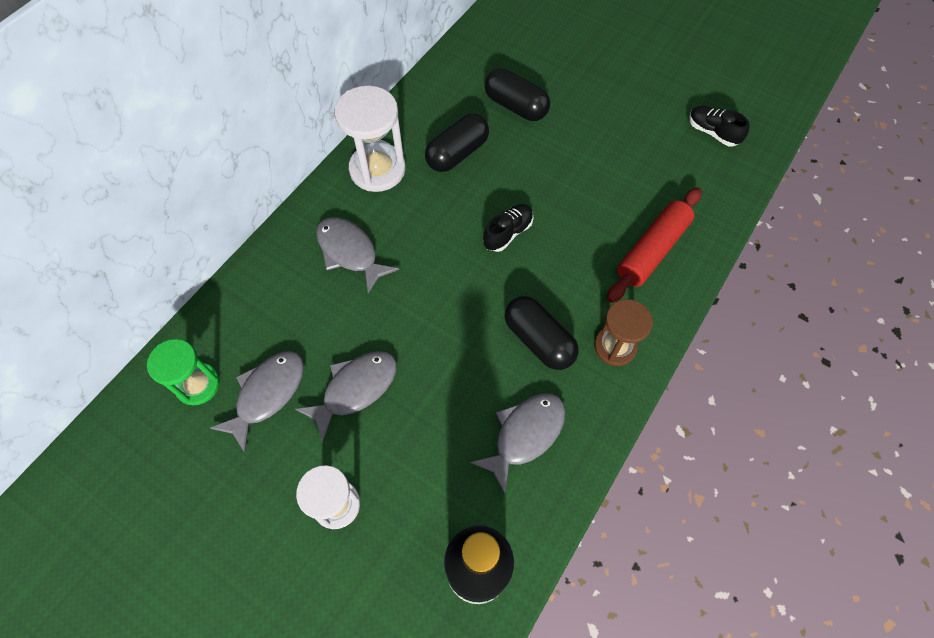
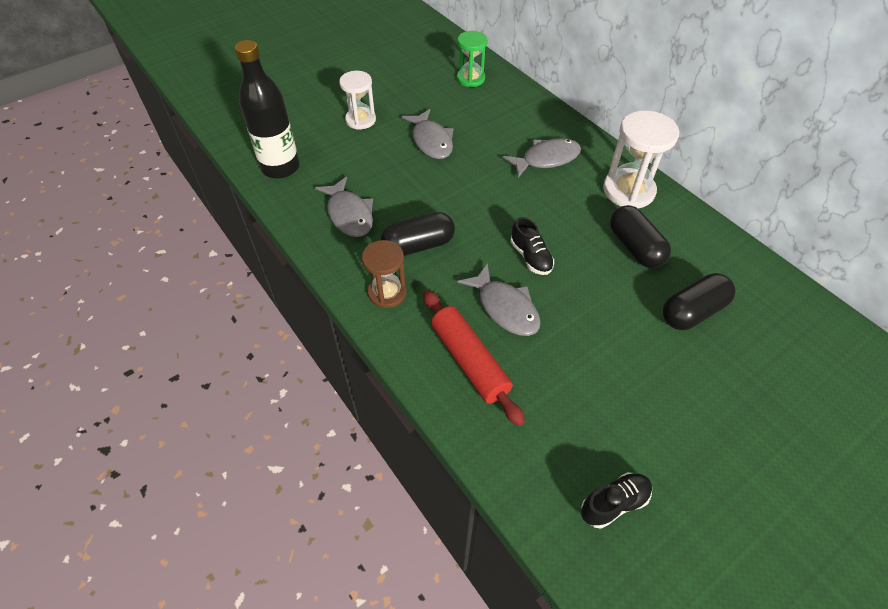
camera: 110 degrees right, 10 degrees down
(267, 394) = (448, 104): grey fish -> grey fish (505, 308)

